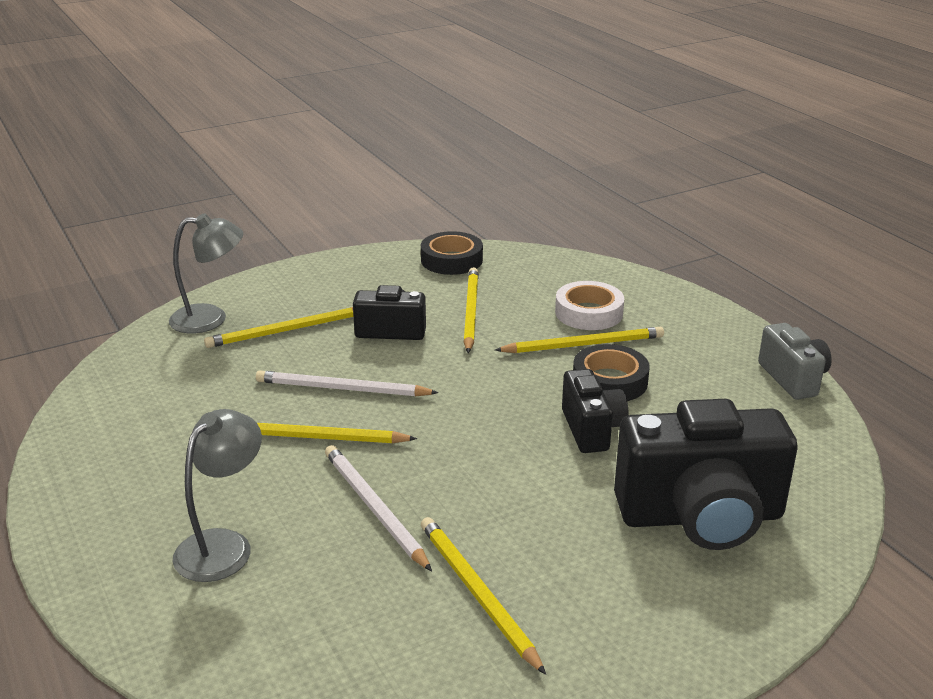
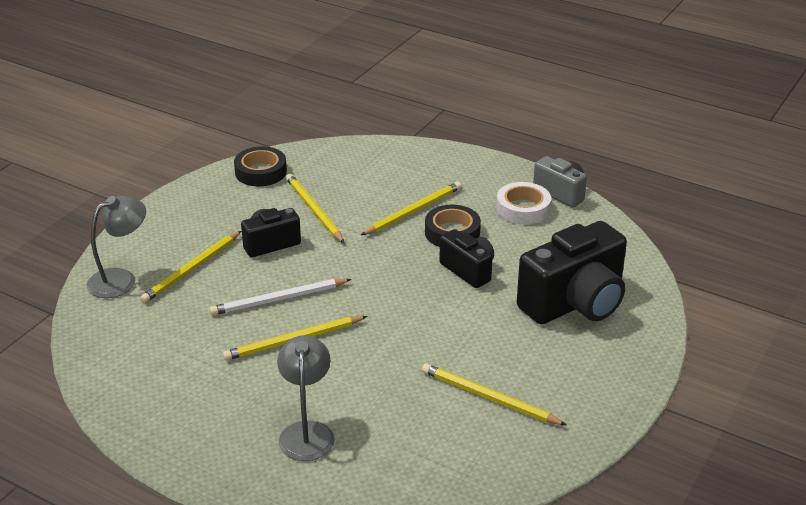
camera: 30 degrees left, 5 degrees up
(374, 508) = (380, 372): white pencil -> none
(589, 313) = (396, 185): white tape -> white tape (523, 209)

